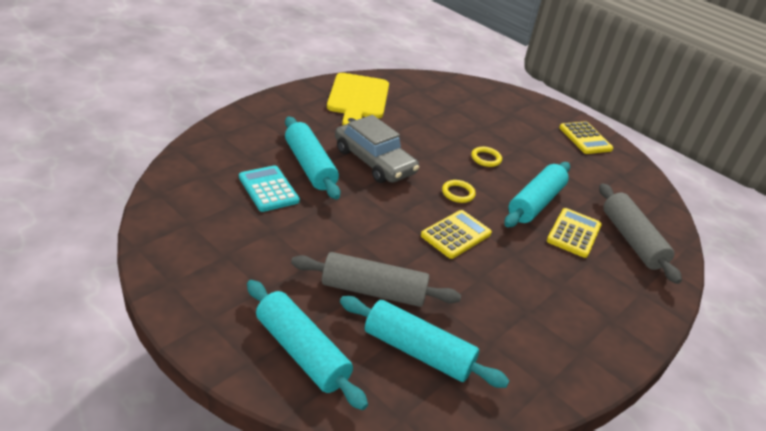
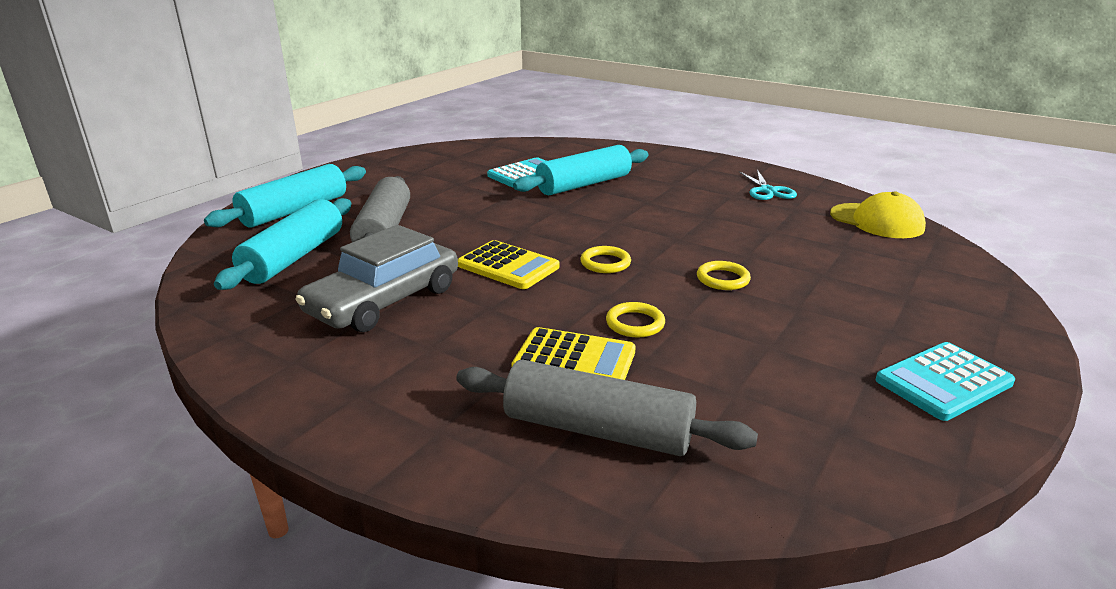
camera: 85 degrees right, 10 degrees down
(358, 98) = (768, 191): yellow cutting board -> turquoise scissors
(374, 161) = (628, 211): grey car -> grey car (384, 301)
(419, 84) = (876, 221): none -> yellow cap
(535, 203) = (635, 323): turquoise rolling pin -> yellow ring
(585, 138) = (943, 382): yellow calculator -> turquoise calculator
(632, 240) = (597, 430): grey rolling pin -> grey rolling pin turned 45 degrees clockwise

